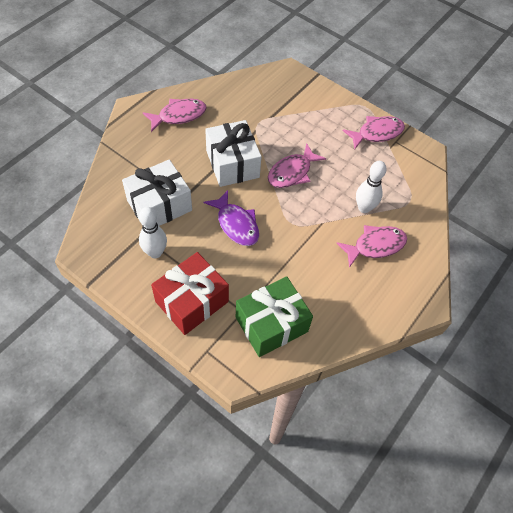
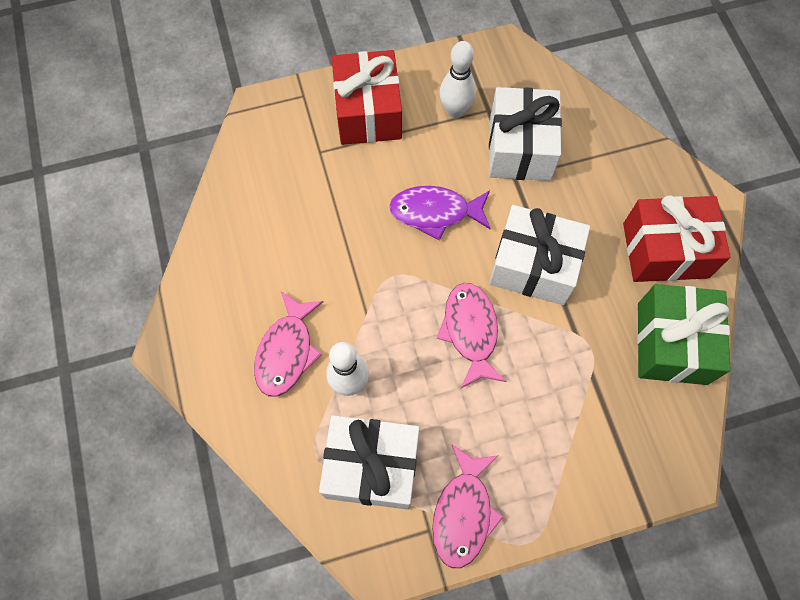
camera: 130 degrees right, 10 degrees up
(179, 116) = (665, 250): pink fish -> red gift
(271, 324) = (283, 168): green gift -> green gift (672, 343)
(392, 176) = (372, 467): none -> white gift

